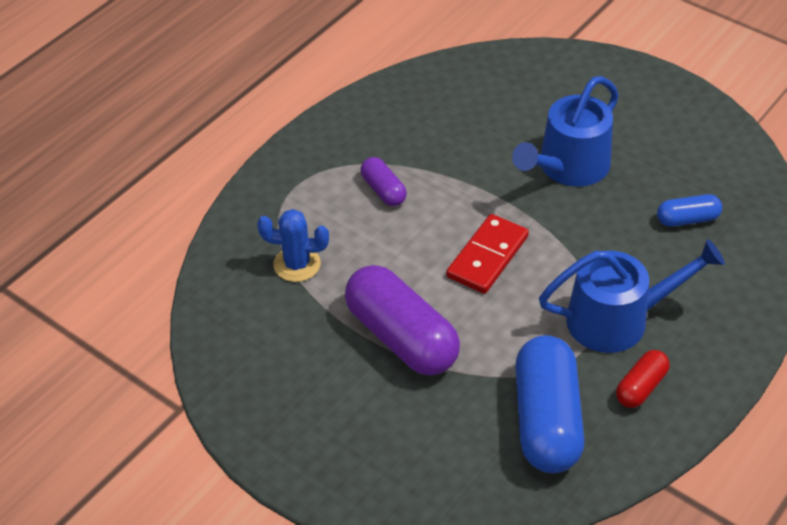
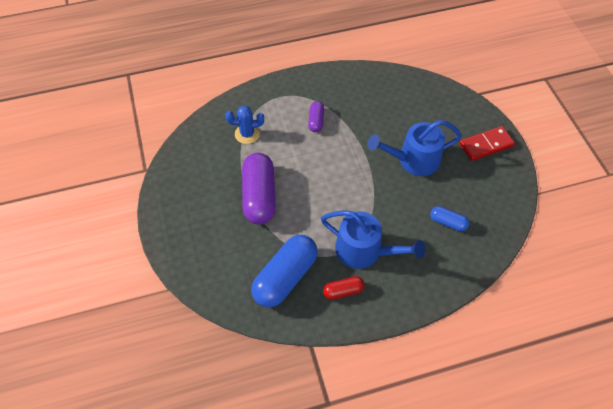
camera: 35 degrees right, 10 degrees up
(297, 264) = (247, 134): blue cactus -> blue cactus turned 45 degrees counterclockwise
(487, 256) = (333, 181): red domino -> red domino (486, 145)

